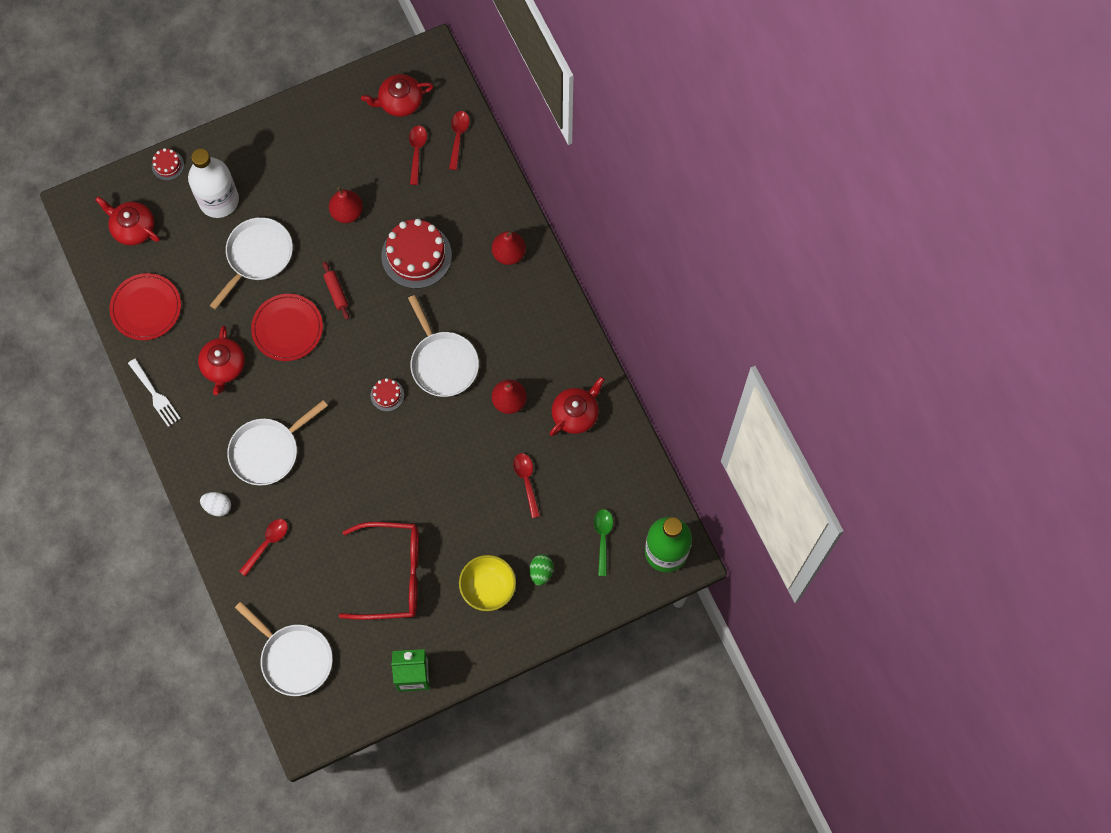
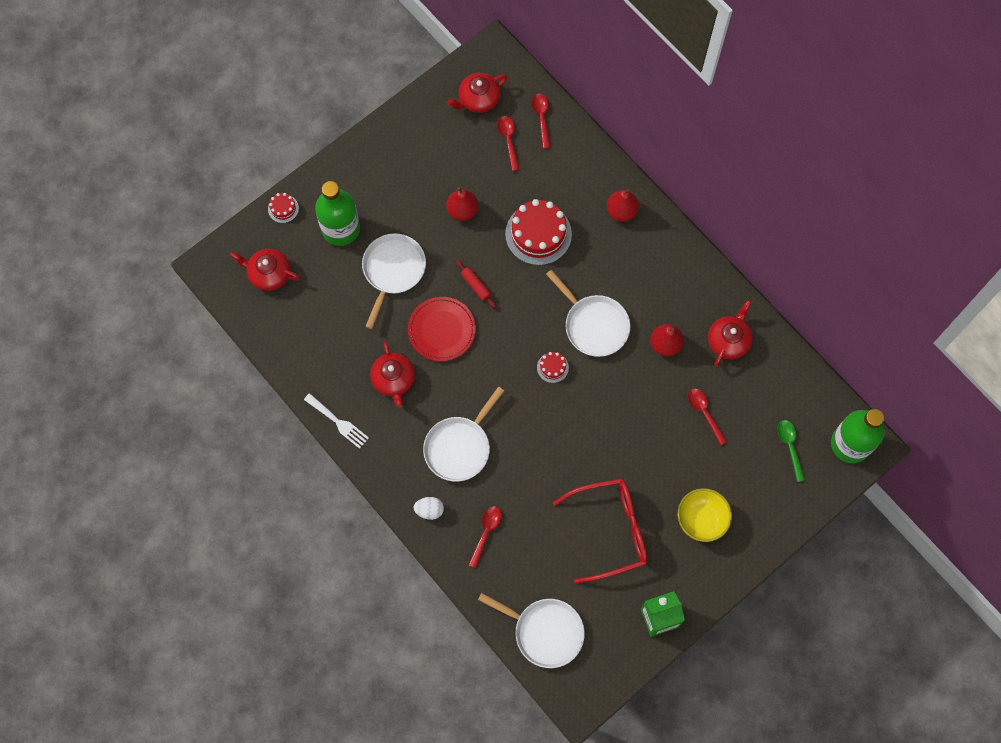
camera: 15 degrees left, 0 degrees up
(146, 308) = (304, 344): red plate -> none
(219, 200) = (341, 229): white bottle -> green bottle
(541, 572) = (744, 492): green egg -> none

